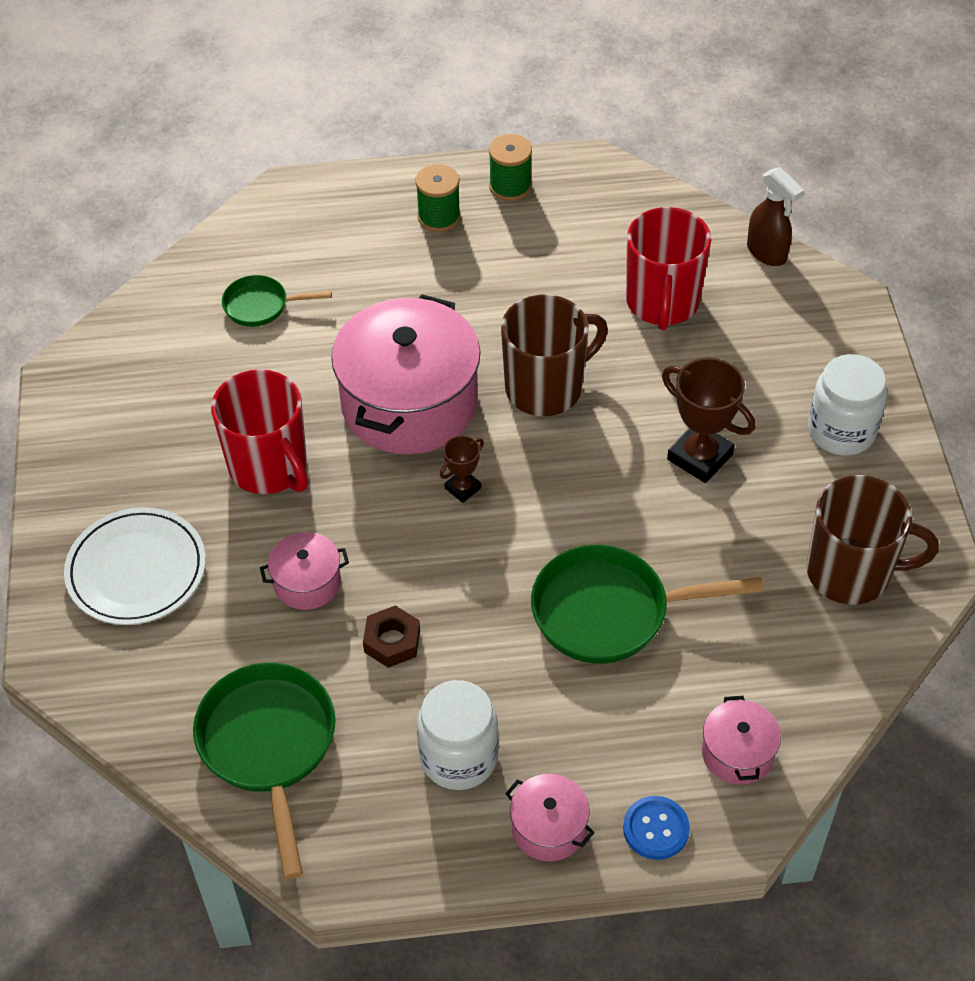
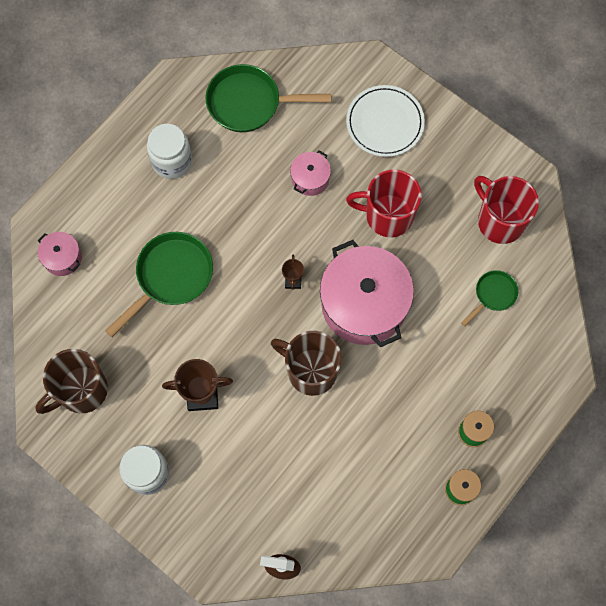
camera: 135 degrees right, 20 degrees up
(269, 746) = (249, 103): green pan -> green pan turned 150 degrees clockwise
(392, 641) = (247, 184): brown nut -> none
(546, 388) = (310, 371): brown mug -> brown mug turned 105 degrees clockwise
(548, 828) = (111, 164): pink pot -> none
(656, 829) = (69, 198): blue button -> none
(662, 303) = (304, 478): red mug -> red mug (499, 221)

